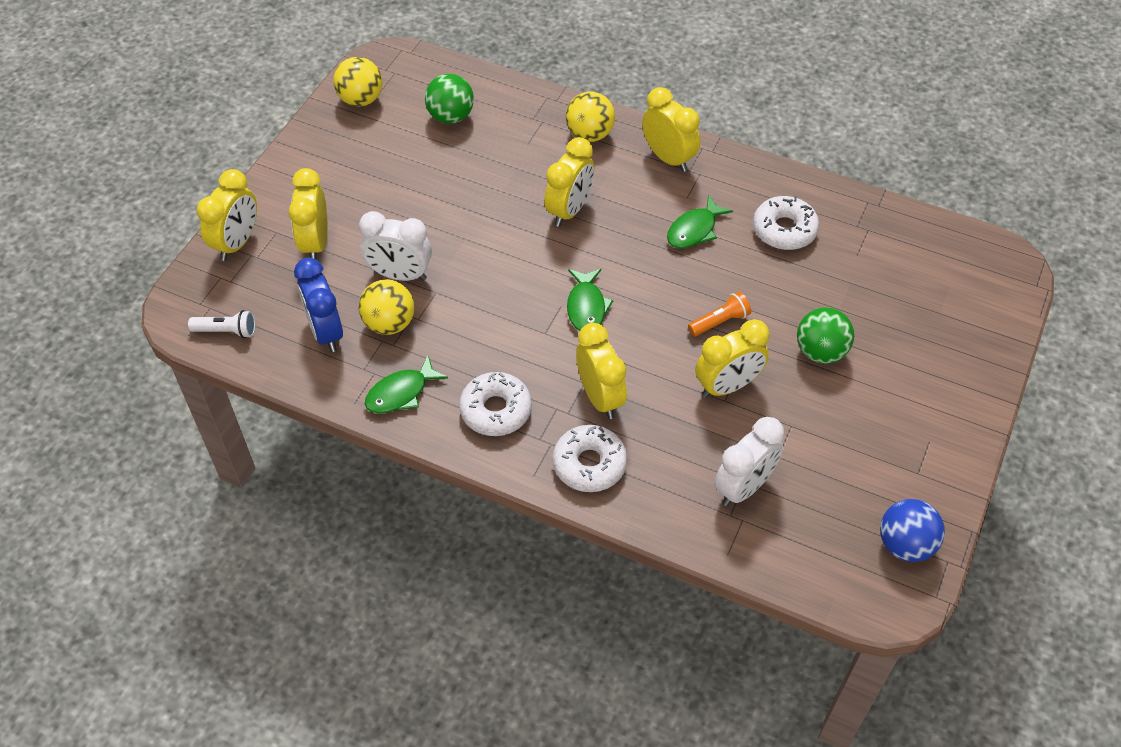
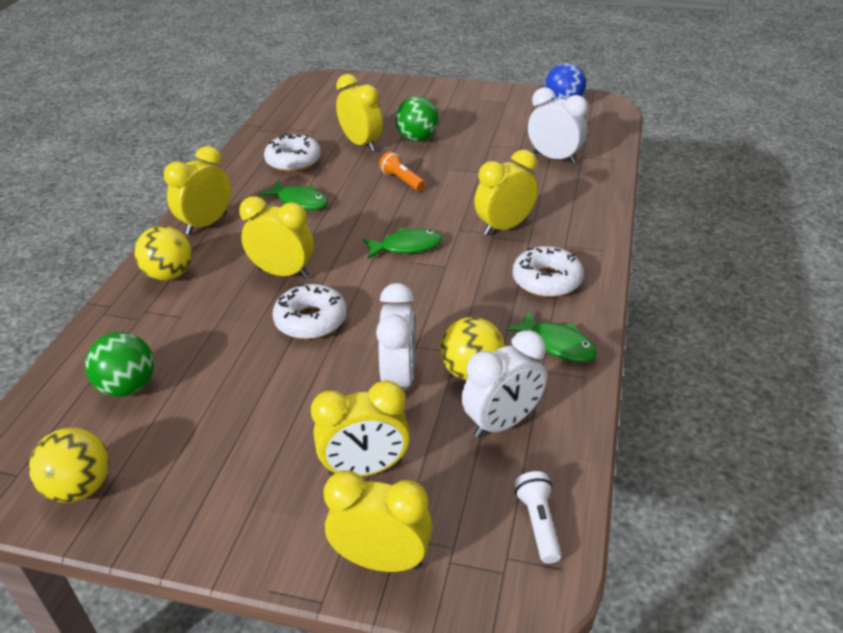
camera: 100 degrees left, 15 degrees down
(326, 332) = (502, 423): blue clock -> white clock
(589, 464) = (574, 224): white donut -> white donut (311, 320)
(727, 386) = (466, 172): yellow clock -> yellow clock (361, 144)

